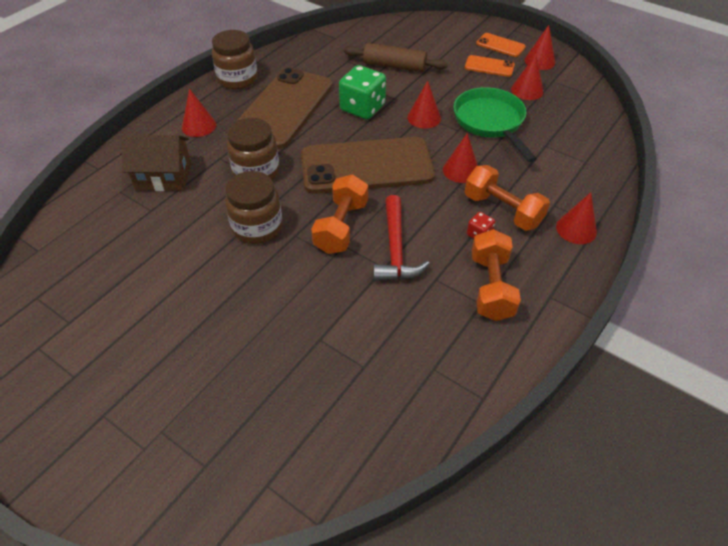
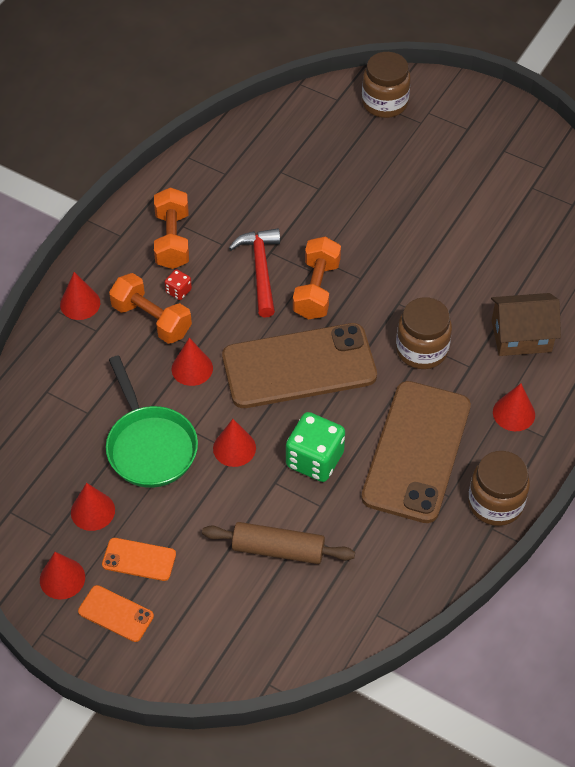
camera: 175 degrees right, 5 degrees up
(257, 227) = (400, 283): brown jar -> brown jar (384, 103)

